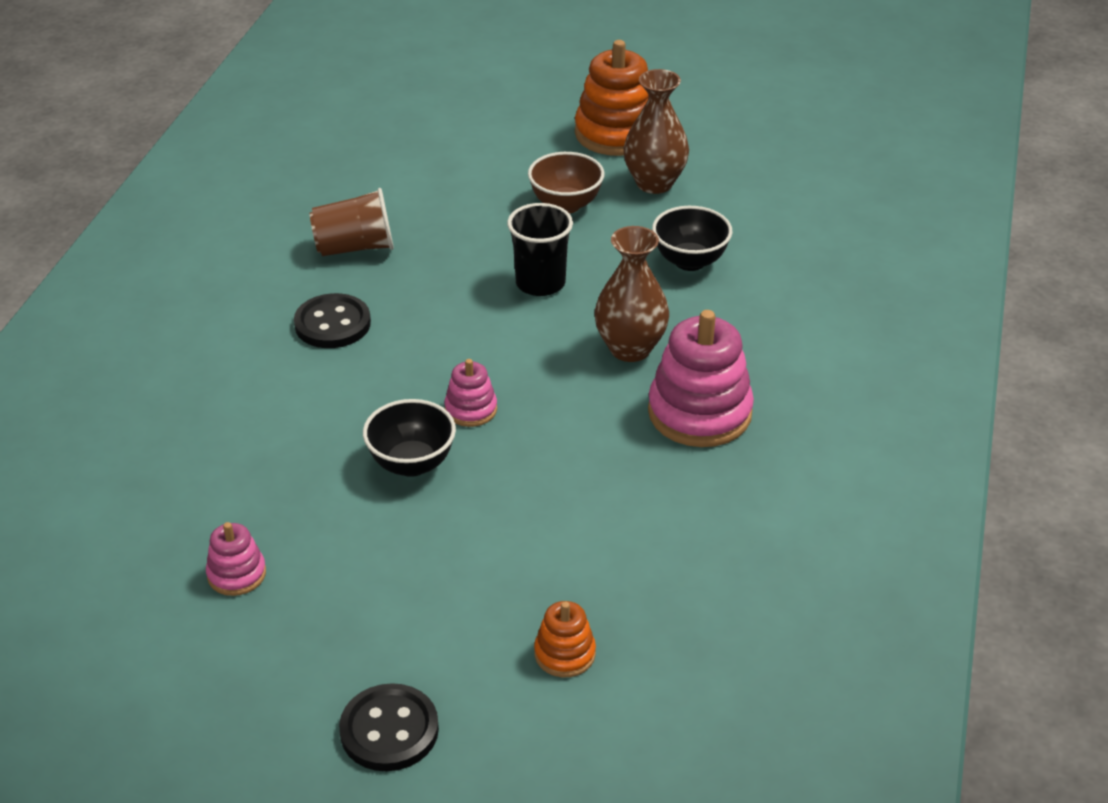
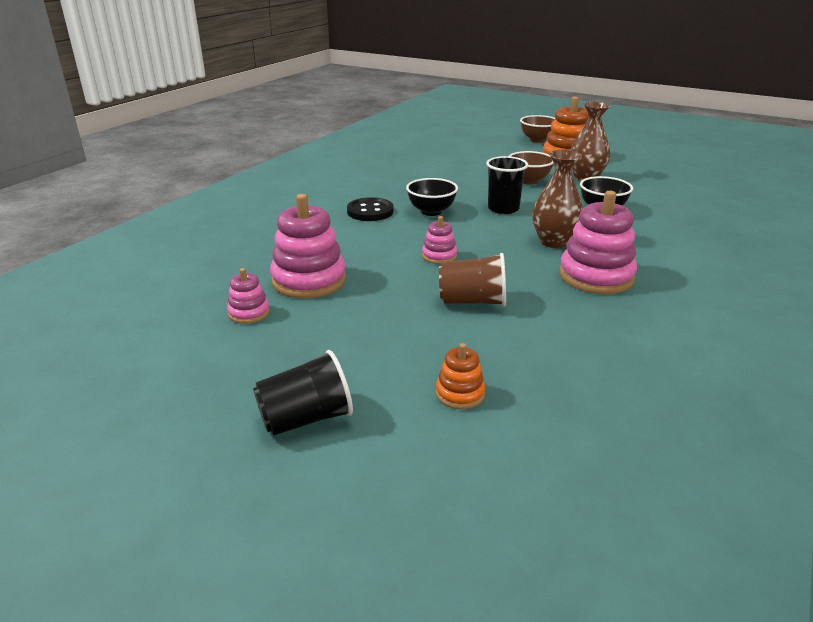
camera: 15 degrees right, 10 degrees down
(296, 495) = (309, 280): none -> pink stacking toy
(355, 247) = (398, 184): brown cup -> brown cup (472, 301)
(389, 730) = (306, 419): black button -> black cup
(412, 463) = (390, 276): black bowl -> black bowl (431, 211)
(559, 85) = (537, 140): none -> brown bowl

